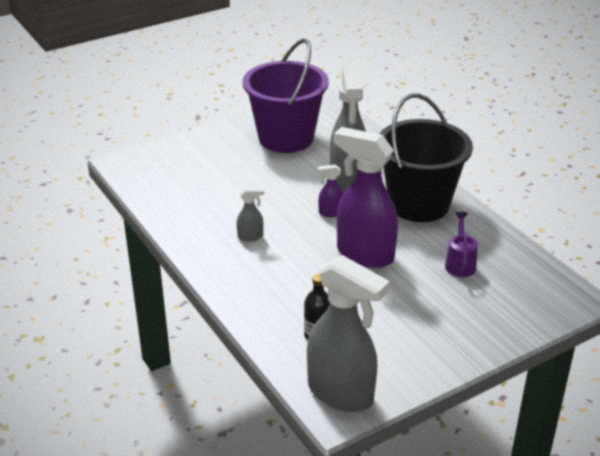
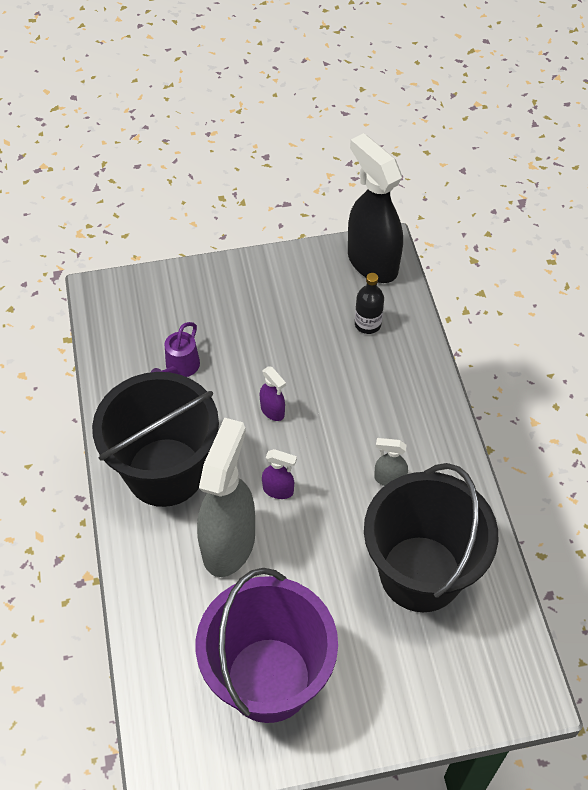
camera: 160 degrees left, 20 degrees up
(209, 196) = (420, 573): none -> black bucket
(341, 393) = (372, 262): grey spray bottle -> black spray bottle
(364, 254) = (272, 411): purple spray bottle -> purple spray bottle, size x0.43

